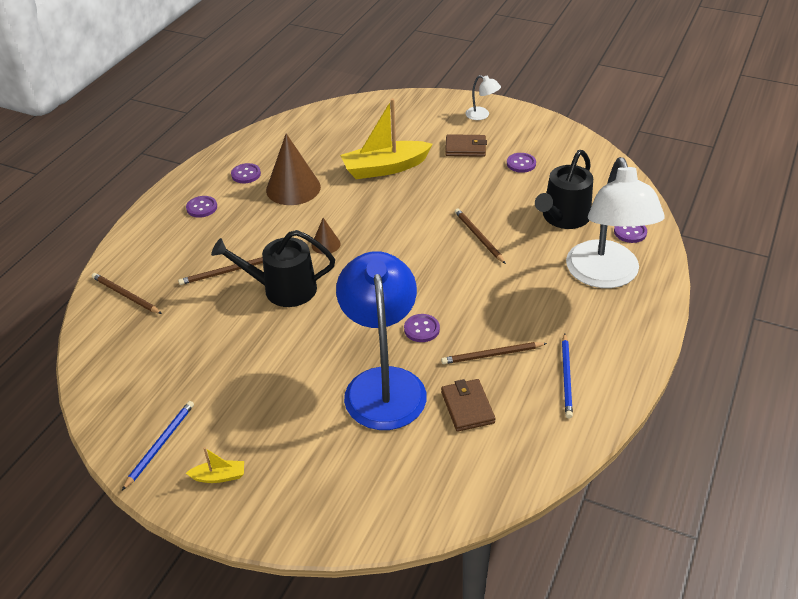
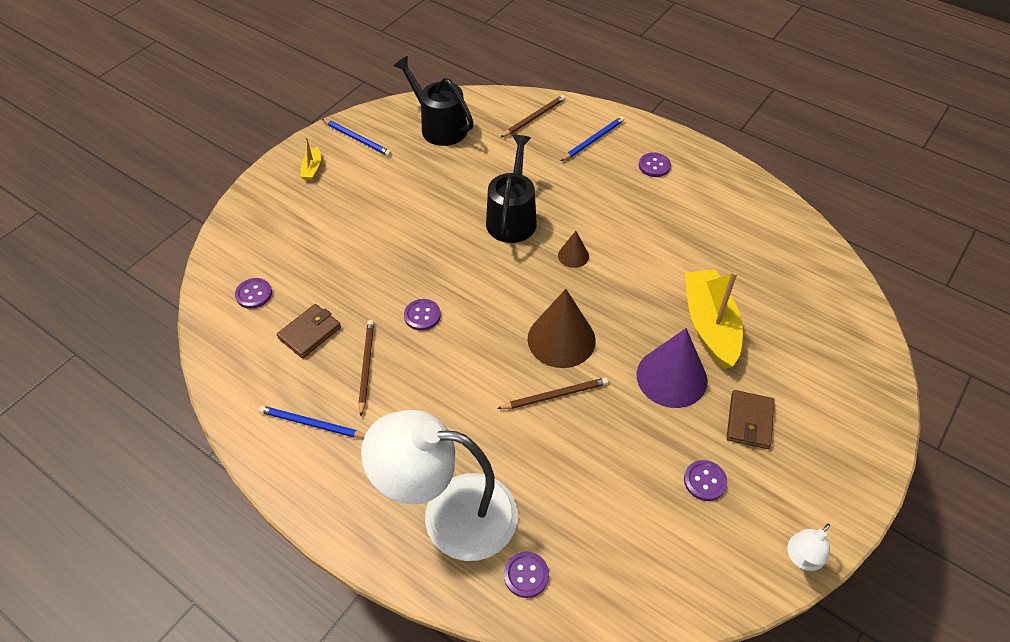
camera: 100 degrees right, 10 degrees up
(164, 249) = (593, 140): none -> blue pencil
(225, 272) = (548, 179): brown pencil -> none
(246, 174) = (710, 200): purple button -> purple button (254, 294)
(293, 188) = (678, 237): brown cone -> brown cone (561, 339)
(383, 384) = (363, 276): blue lamp -> none
(440, 182) = (671, 377): none -> purple cone
(467, 407) = (310, 333): brown wallet -> brown wallet turned 45 degrees counterclockwise
(482, 115) = (836, 460): white lamp -> white lamp (801, 558)
(563, 217) = (574, 500): black watering can -> black watering can (439, 127)

